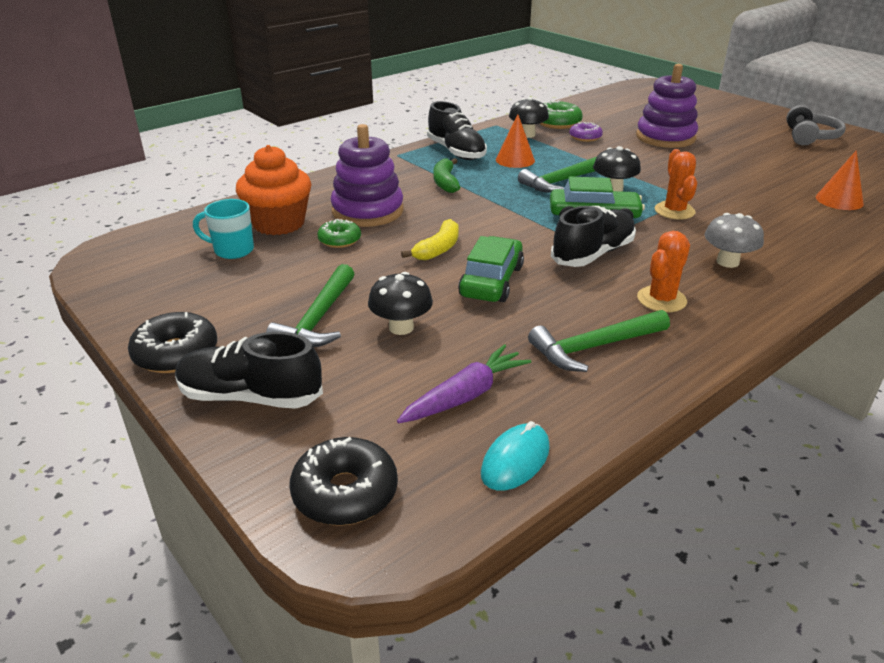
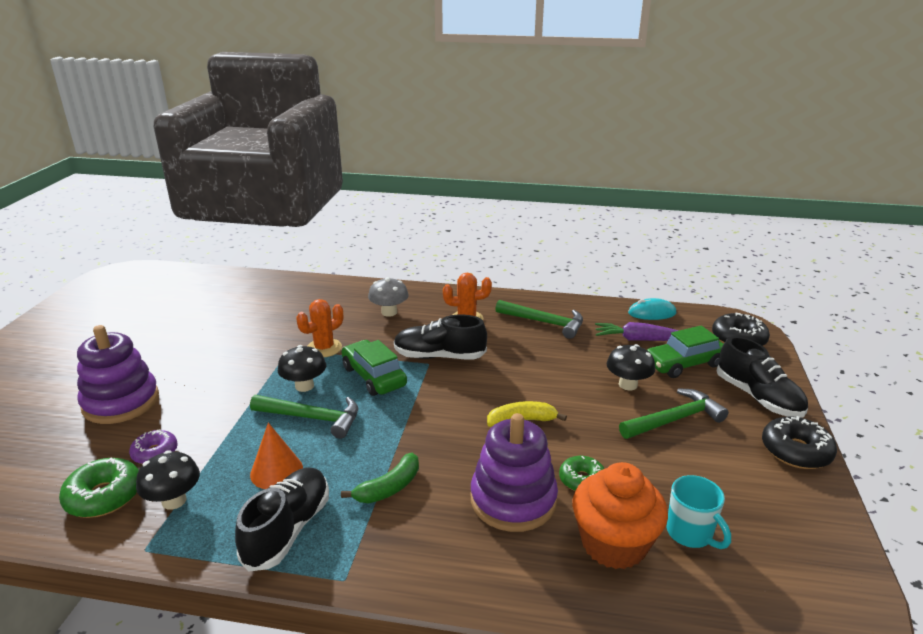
camera: 130 degrees left, 5 degrees down
(491, 281) = (530, 378): green car -> green car (684, 364)
(810, 137) = (71, 332): grey headphones -> none
(839, 200) = (236, 298): orange cone -> none

